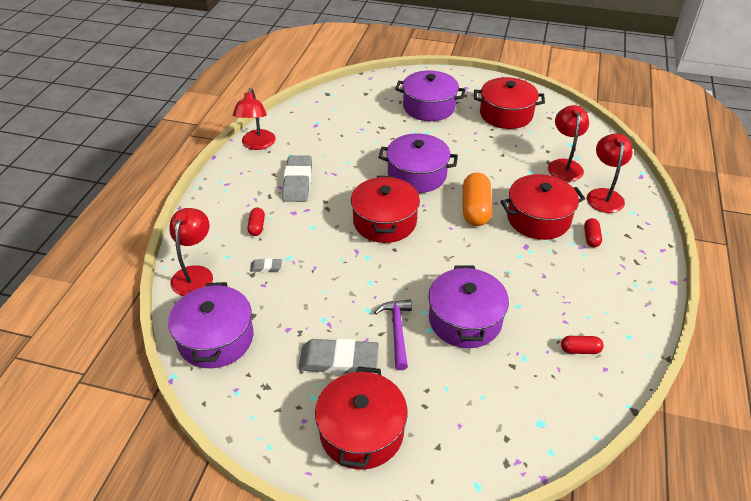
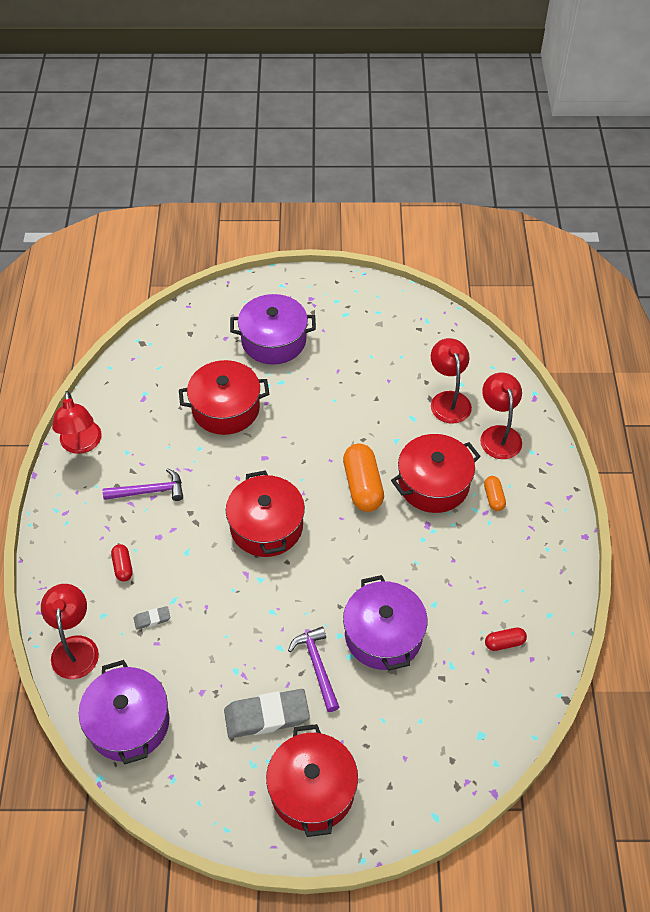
camera: 15 degrees left, 10 degrees up
(297, 182) = (149, 491): grey eraser -> purple hammer
(417, 175) = (285, 450): purple pot -> none
(506, 114) = (368, 334): red pot -> red pot (226, 408)
(591, 238) = (493, 498): red capsule -> orange capsule

